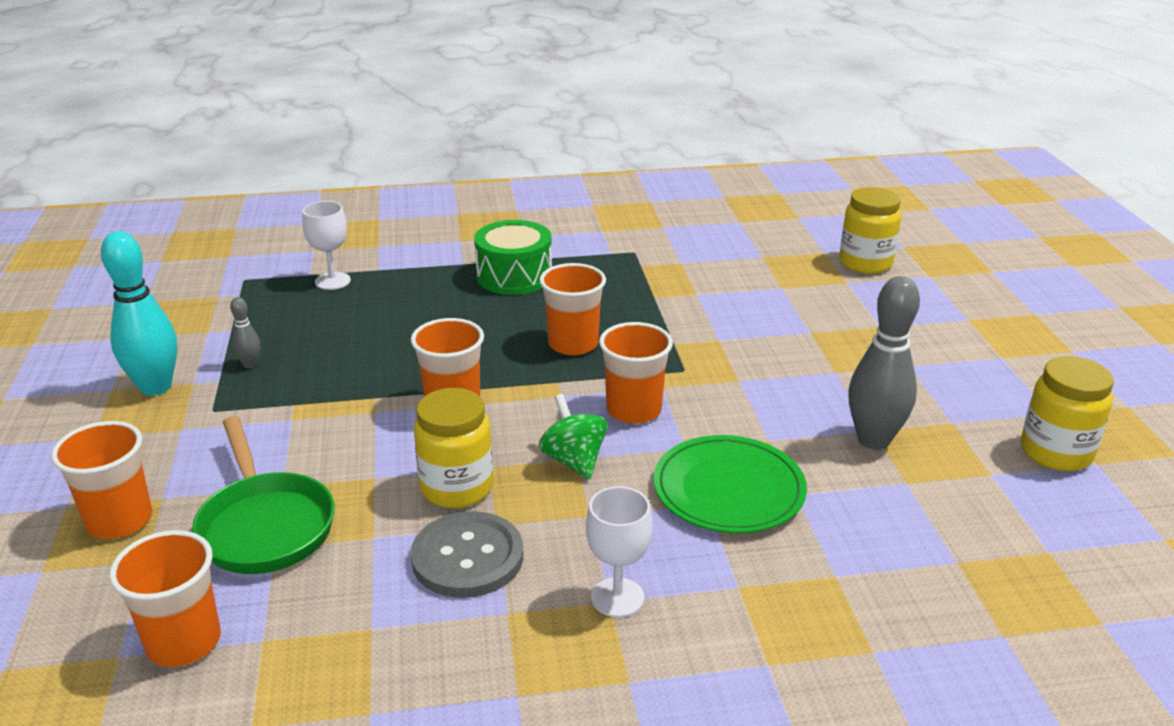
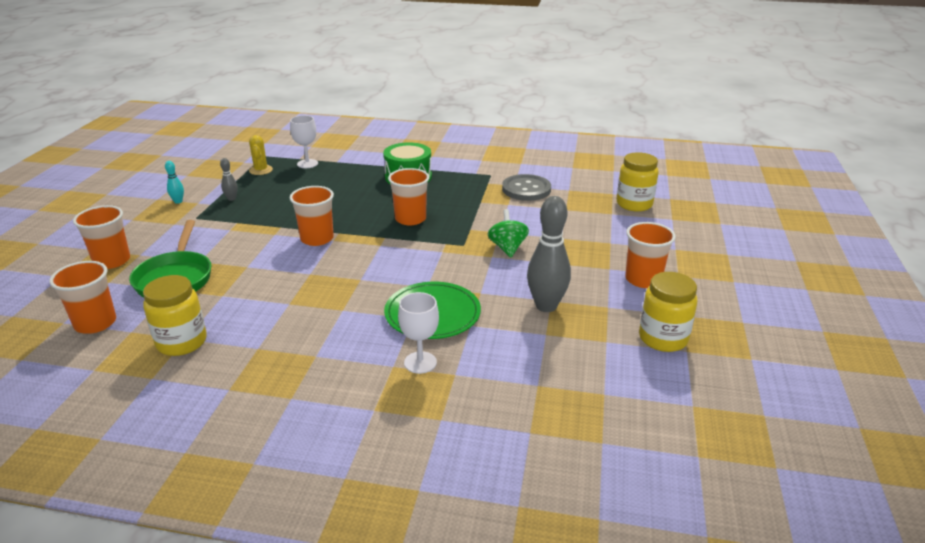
camera: 20 degrees right, 0 degrees up
(156, 387) = (178, 201): turquoise bowling pin -> turquoise bowling pin, size x0.46
(261, 305) = (261, 170): none -> yellow cactus
(457, 488) = (284, 280): yellow jar -> yellow jar (182, 342)
(467, 557) = (260, 316): grey button -> grey button (526, 189)
(574, 460) = (358, 280): green spinning top -> green spinning top (507, 248)
(617, 597) = (321, 355): white goblet -> white goblet (420, 362)
(633, 410) = (414, 260): orange cup -> orange cup (643, 279)

